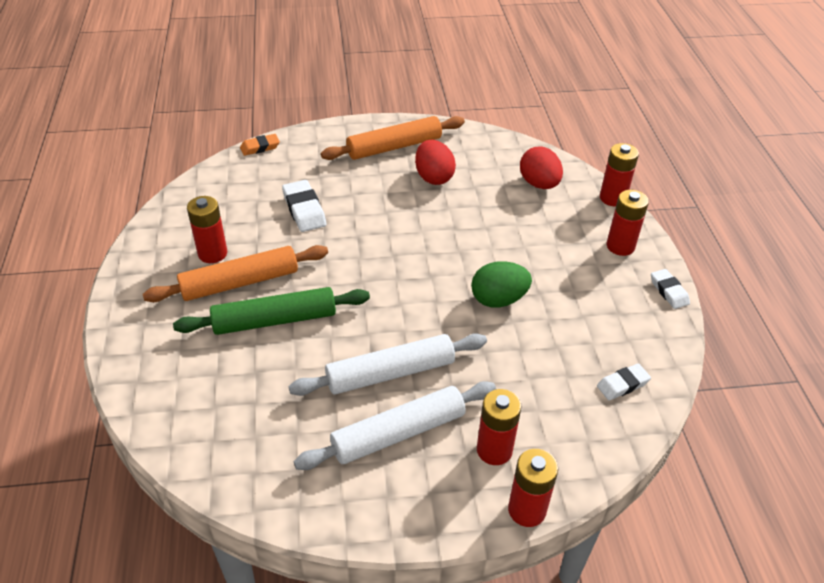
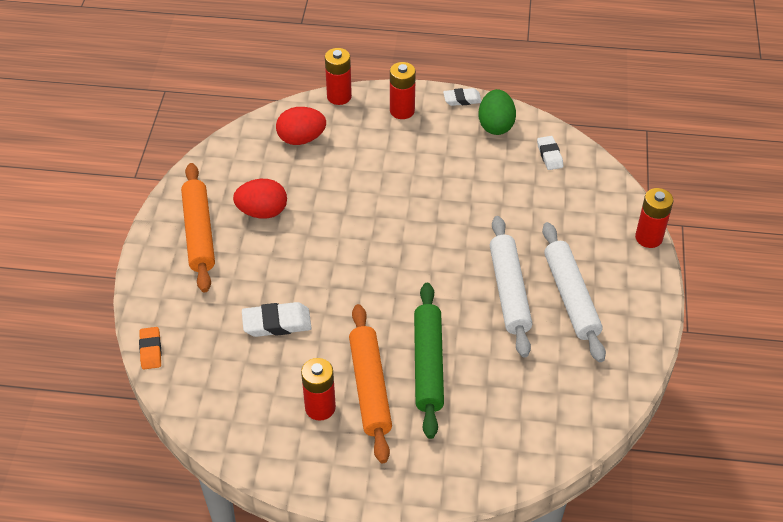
camera: 75 degrees left, 5 degrees up
(494, 450) = (596, 243): red battery -> none
(498, 300) = (443, 204): green egg -> green egg (495, 125)

